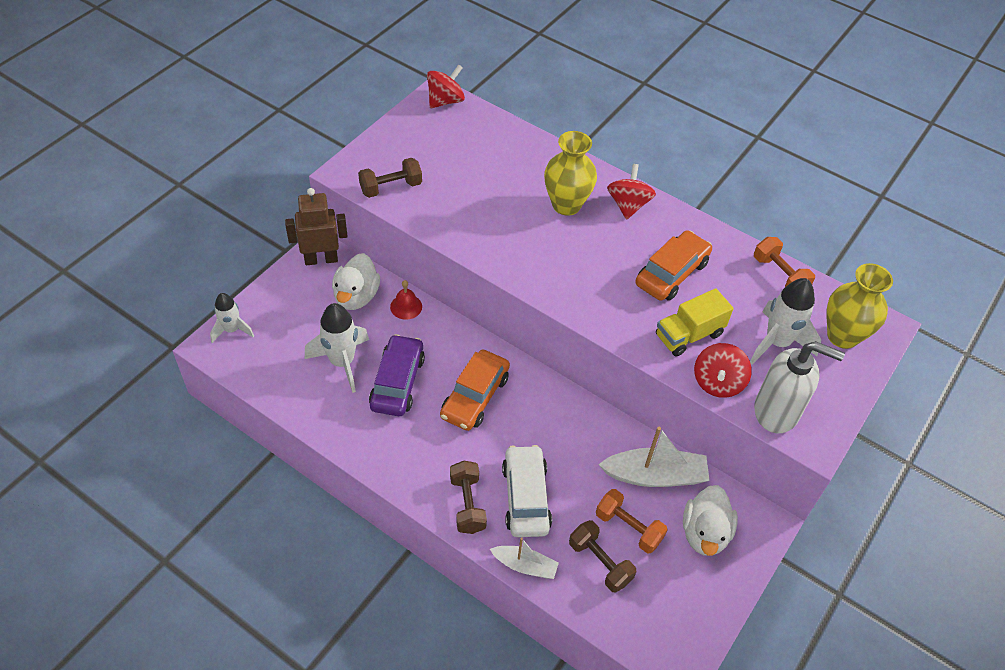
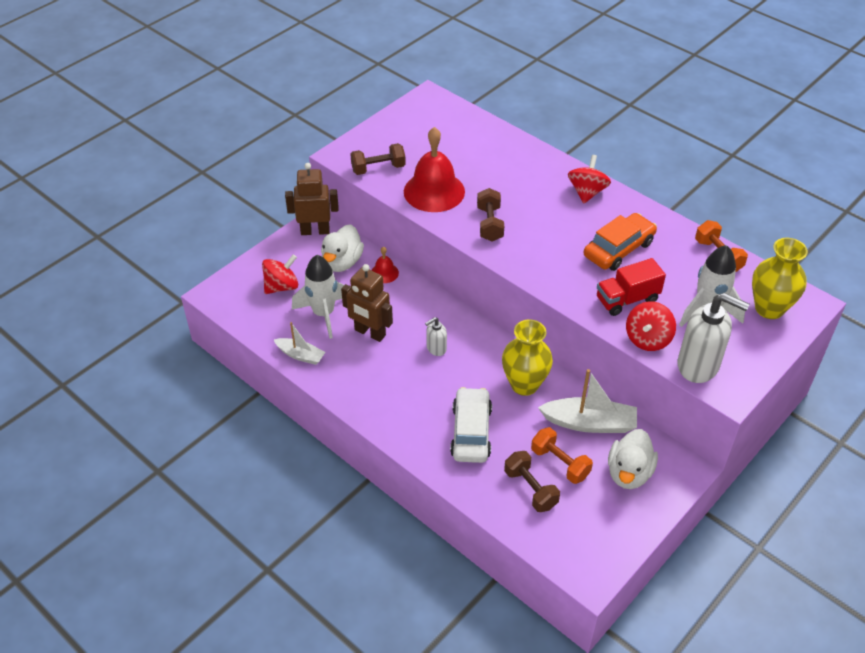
camera: 10 degrees right, 5 degrees down
(232, 330) = (232, 283): white rocket -> none
(397, 382) = (370, 333): purple car -> brown robot
(445, 101) = (435, 101): red spinning top -> red spinning top (281, 286)
(458, 213) = (434, 191): none -> red bell
(467, 504) = (419, 433): brown dumbbell -> brown dumbbell (489, 224)
(475, 396) = (436, 348): orange car -> white soap dispenser
(525, 566) = (463, 486): white boat -> white boat (300, 355)
(566, 205) = (531, 189): yellow vase -> yellow vase (524, 384)
(689, 335) = (627, 299): yellow truck -> red truck

